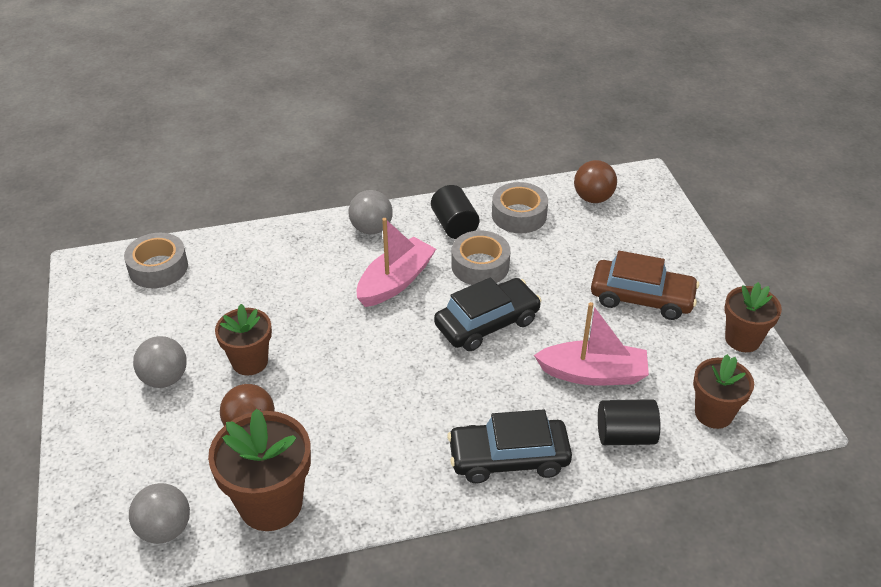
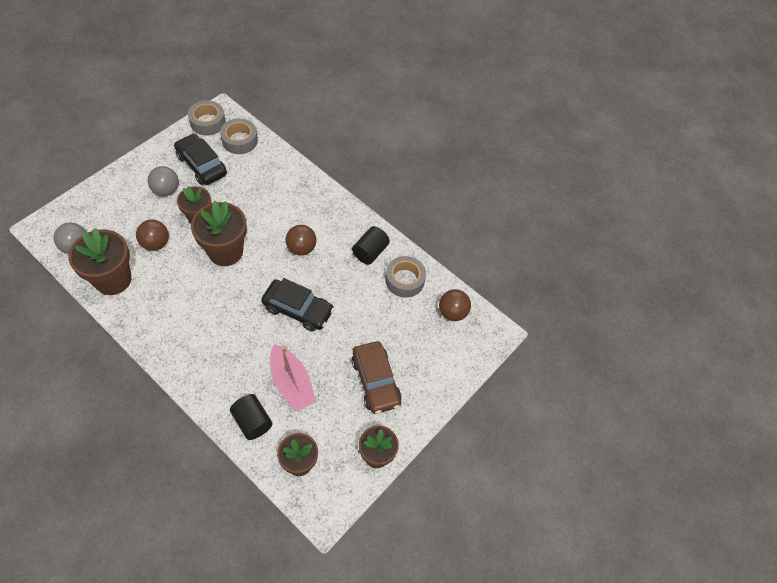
camera: 50 degrees right, 15 degrees up
(334, 356) = (225, 252): none -> brown flower pot
(371, 229) = (337, 214): grey ball -> none
(395, 282) = (301, 248): pink boat -> brown ball
(480, 265) = (344, 282): grey tape -> grey tape (208, 122)
(508, 458) = (201, 370): black car -> black car (201, 165)

